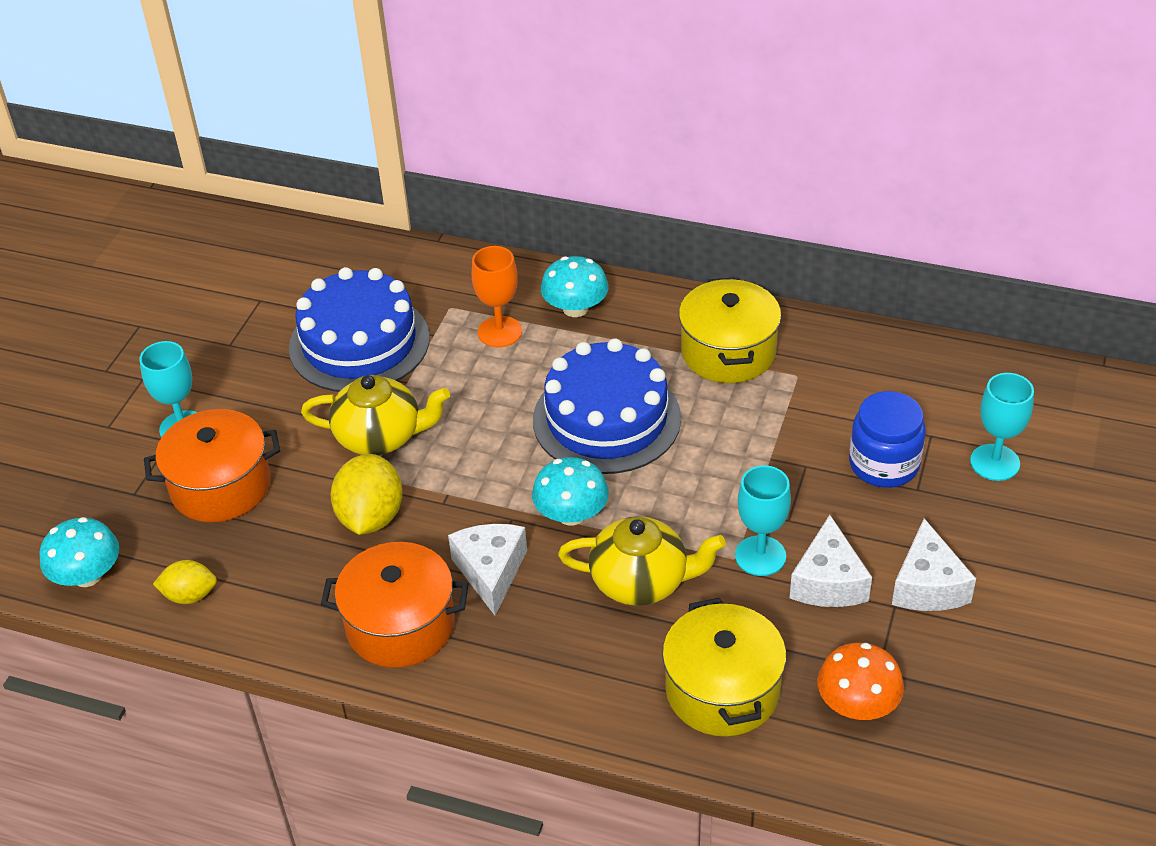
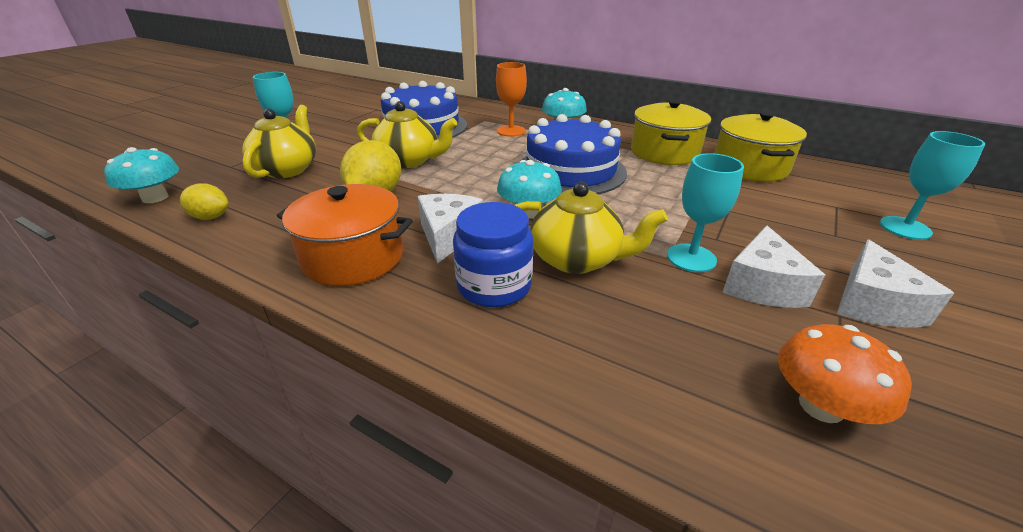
camera: 10 degrees right, 10 degrees down
(221, 486) = (287, 169): orange pot -> yellow teapot
(722, 690) = (649, 361): yellow pot -> yellow pot (749, 167)
(884, 464) = (799, 217): blue jar -> blue jar (494, 286)

